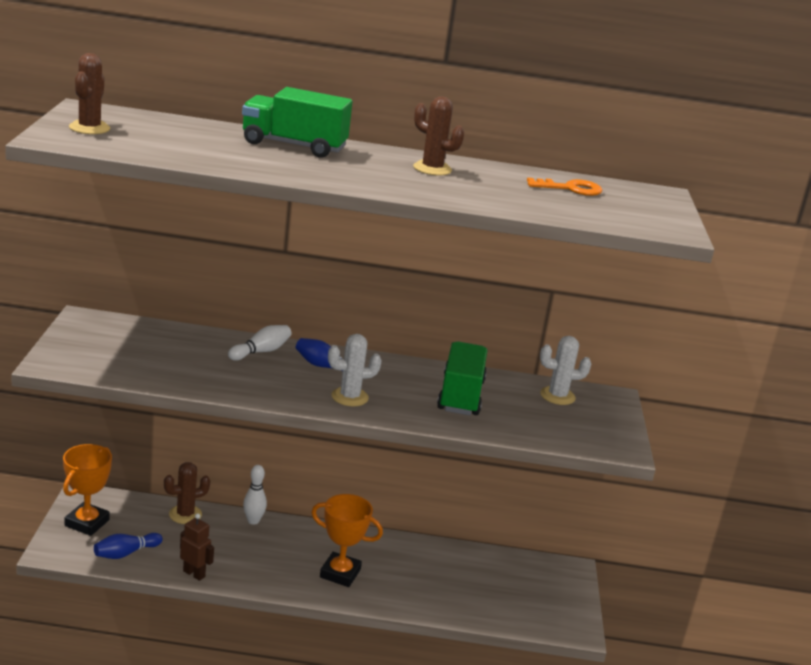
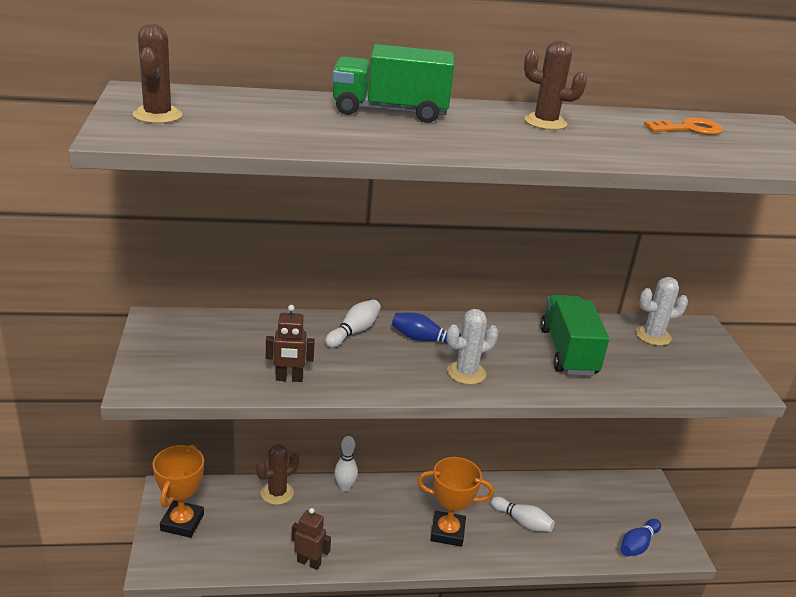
camera: 10 degrees left, 5 degrees up
(125, 553) = (233, 552): blue bowling pin -> blue bowling pin (638, 545)
(183, 377) = (289, 378): none -> brown robot
(421, 578) = (522, 522): none -> white bowling pin

